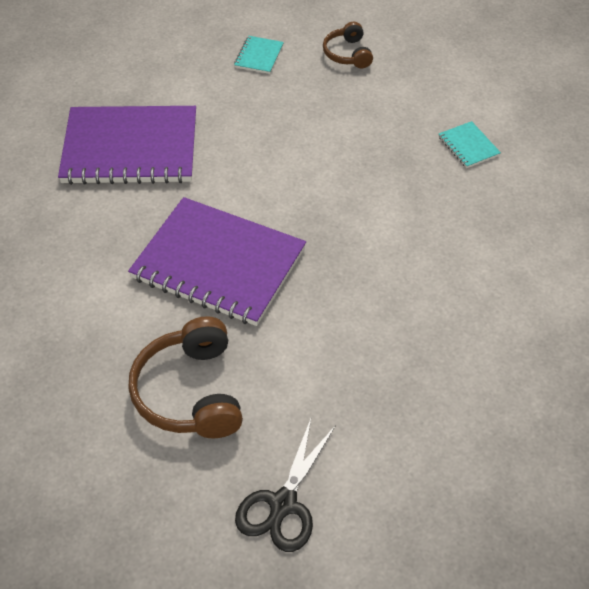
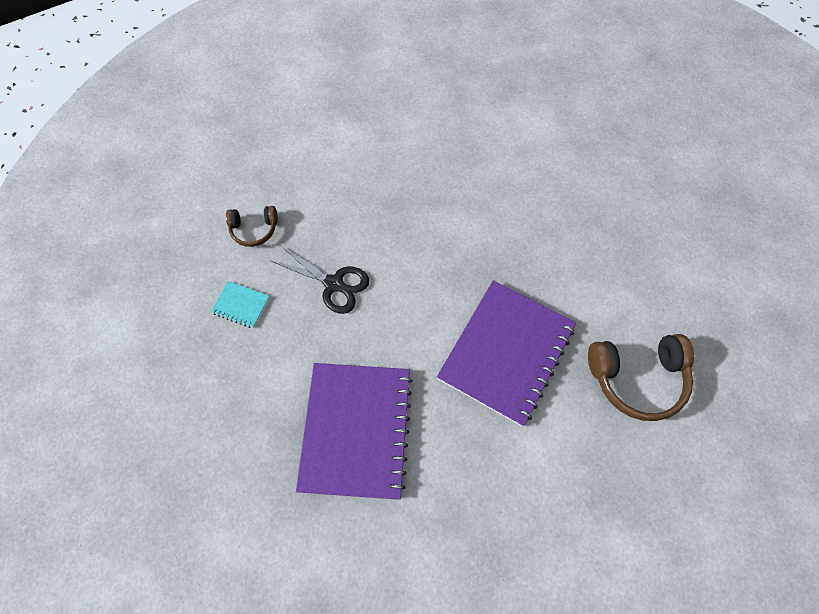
camera: 85 degrees left, 15 degrees up
(283, 504) = (723, 318): black scissors -> black scissors (334, 284)
(468, 146) = (386, 158): turquoise notebook -> none

